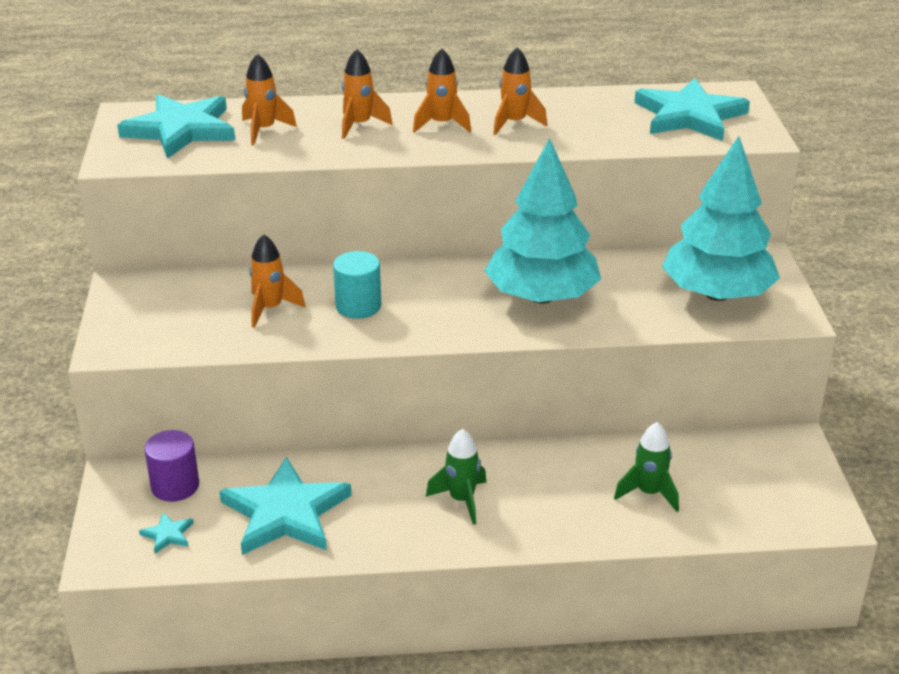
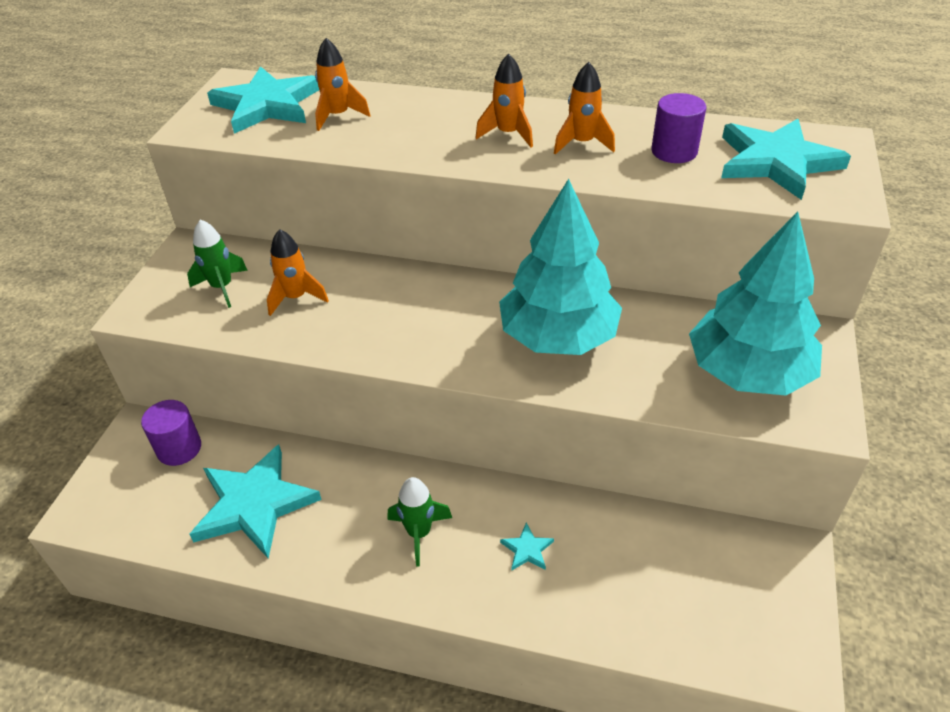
camera: 20 degrees right, 10 degrees up
(168, 535) = (145, 501): turquoise star -> turquoise star (527, 549)
(358, 306) = (376, 311): turquoise cylinder -> none
(360, 125) = (429, 123): orange rocket -> none
(599, 119) = (674, 151): none -> purple cylinder
(649, 493) = (609, 576): green rocket -> green rocket (222, 287)

